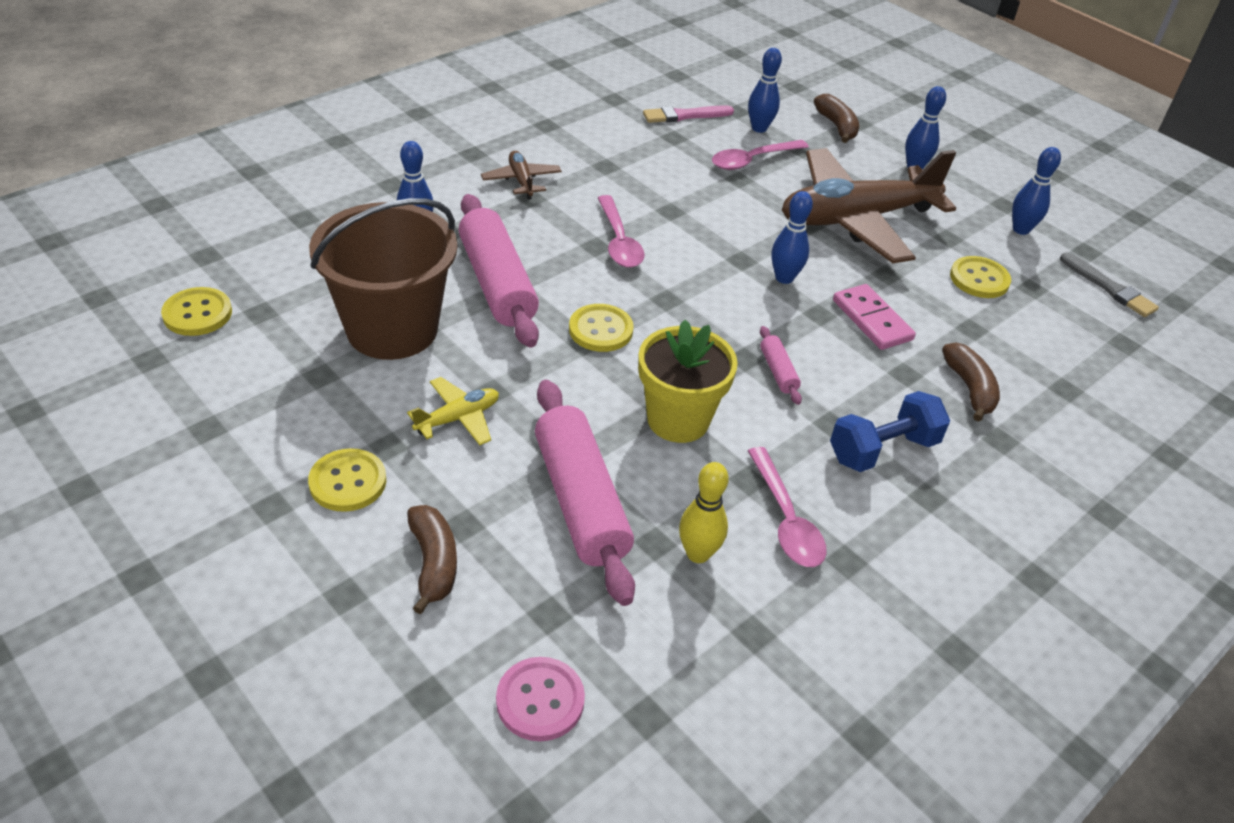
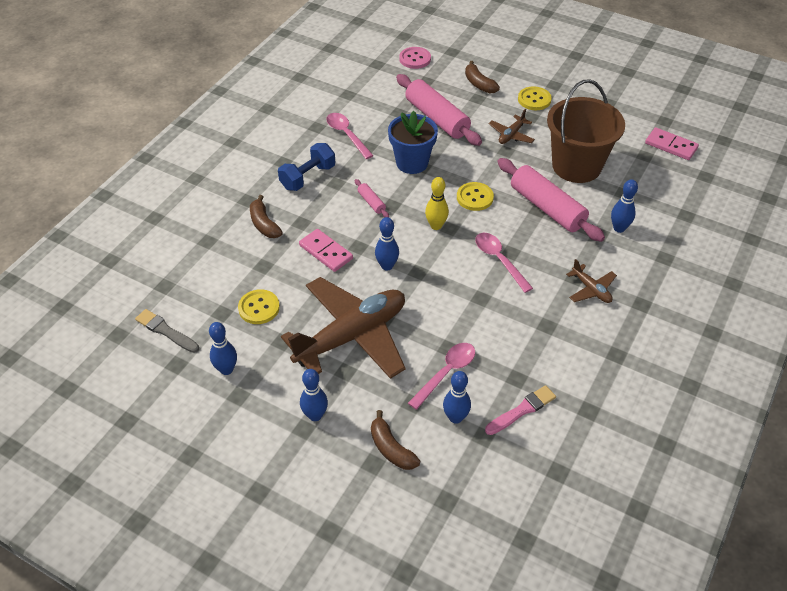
camera: 165 degrees right, 5 degrees up
(197, 314) = (671, 146): yellow button -> pink domino
(458, 418) = (511, 135): yellow plane -> brown plane
(678, 420) = (412, 163): yellow flower pot -> blue flower pot
(698, 554) = (379, 113): yellow bowling pin -> yellow bowling pin (436, 226)

